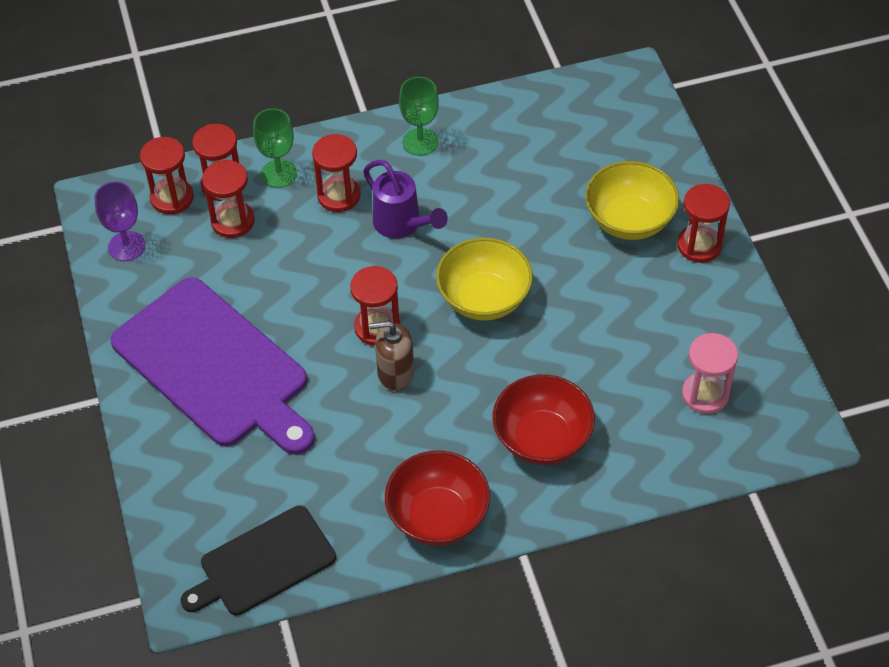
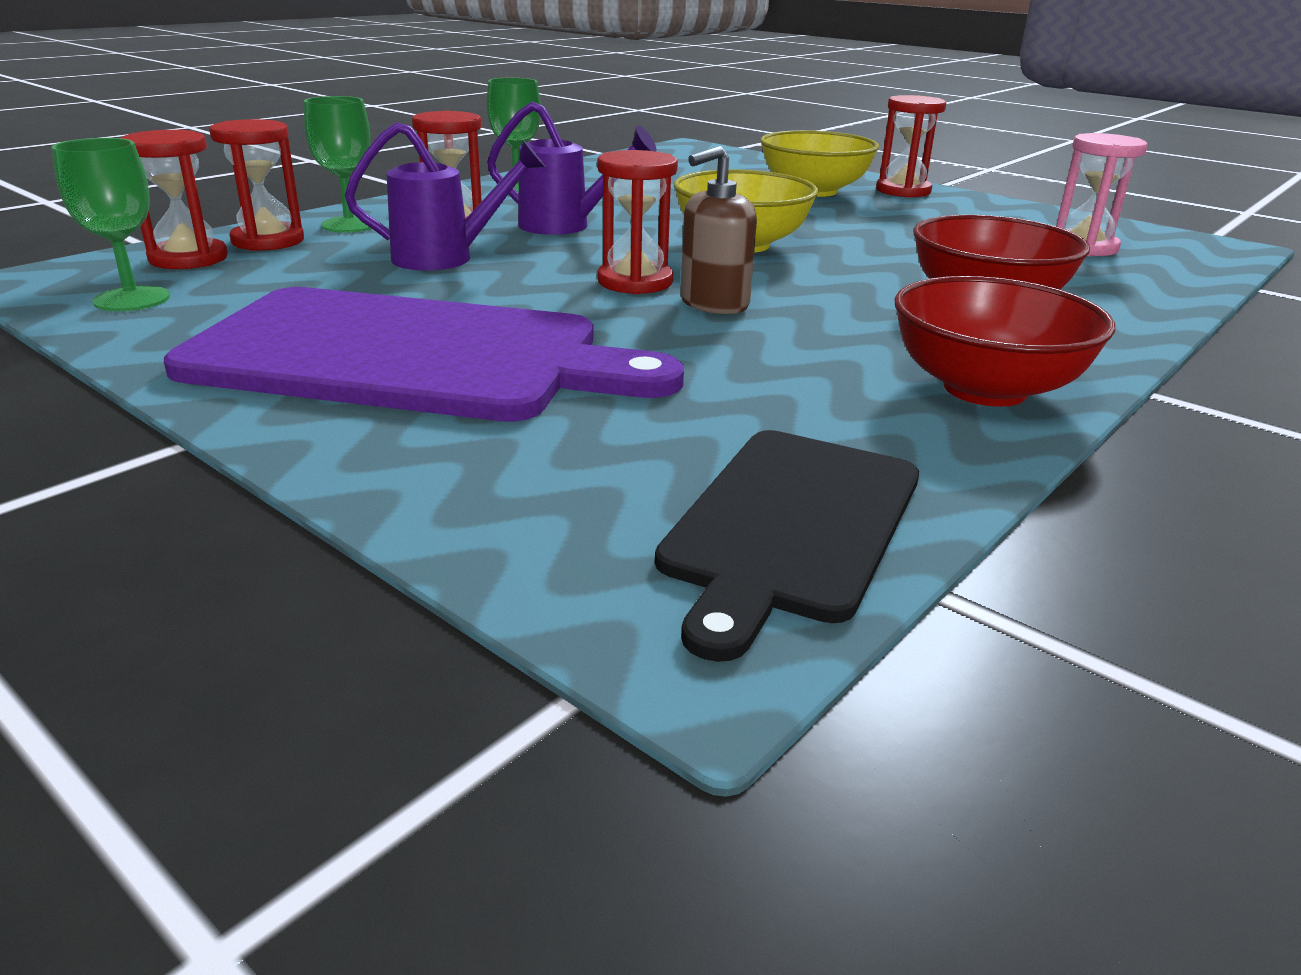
camera: 35 degrees left, 25 degrees down
(127, 246) = (132, 299): purple goblet -> green goblet
(232, 221) = (311, 257): red hourglass -> none
(301, 251) = (447, 258): none -> purple watering can

